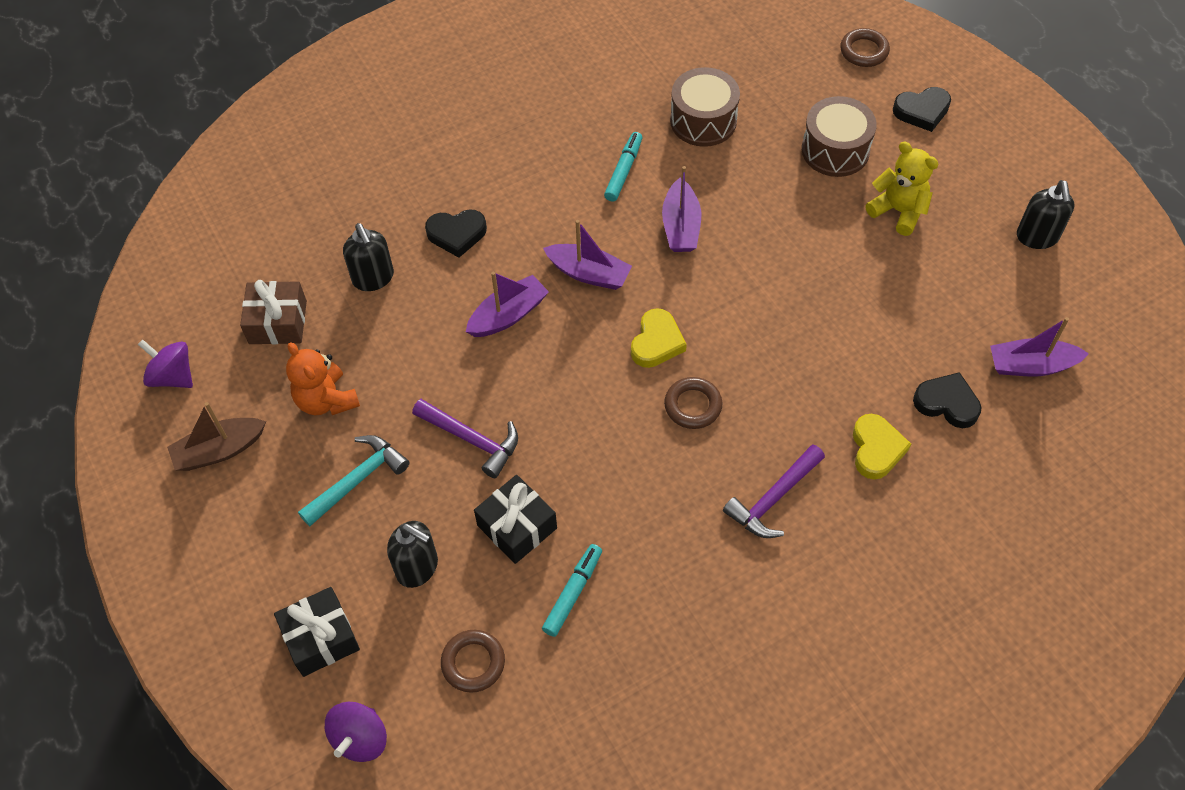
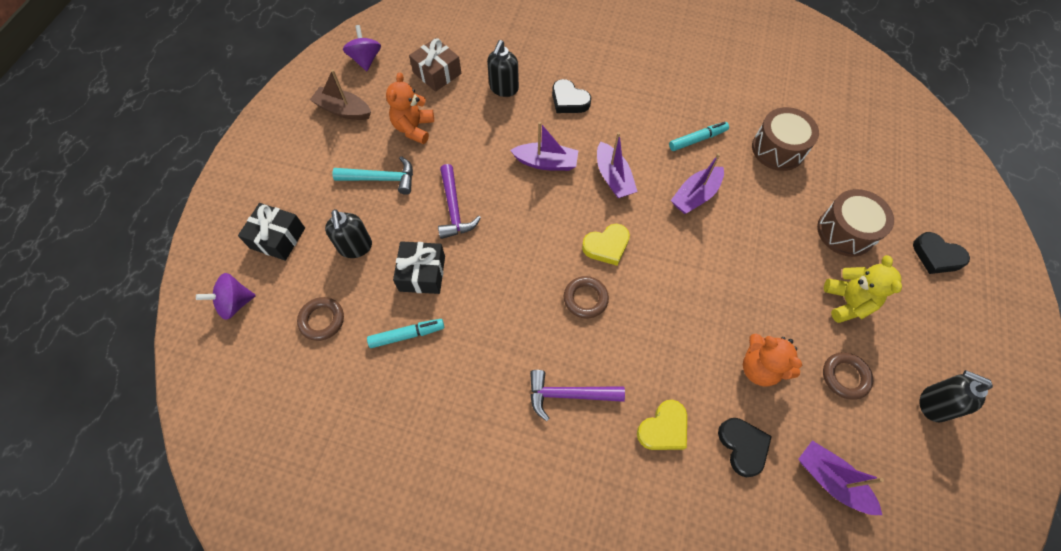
camera: 45 degrees right, 5 degrees up
(864, 51) = (935, 189): brown ring -> brown ring (845, 377)
(892, 328) = (759, 368): none -> orange teddy bear
(1037, 237) = (933, 404): black soap dispenser -> black soap dispenser turned 75 degrees clockwise

